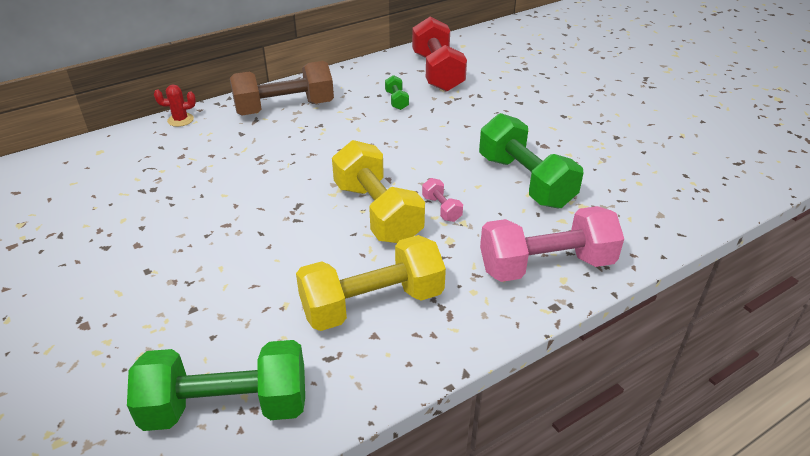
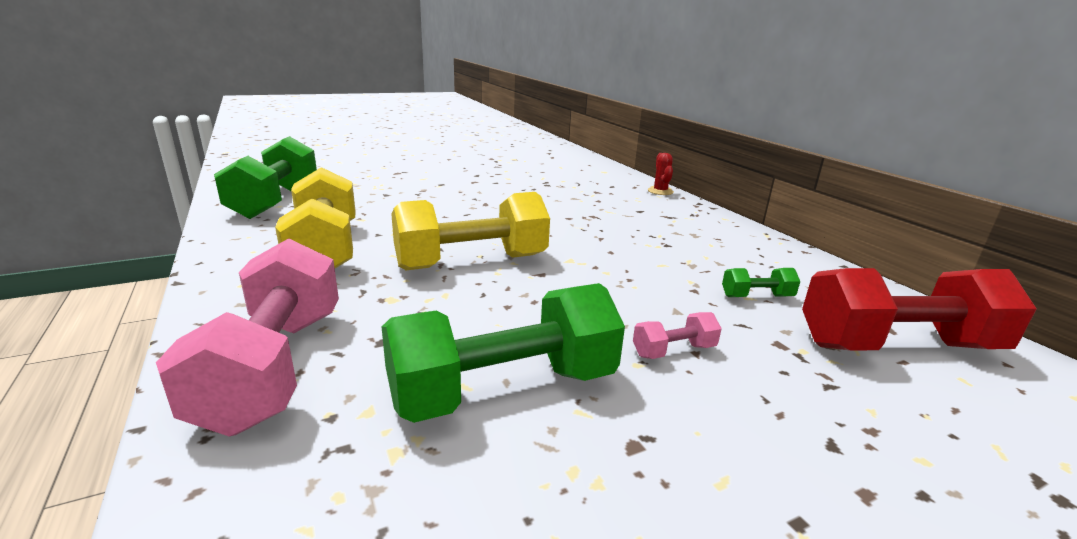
camera: 95 degrees right, 15 degrees down
(284, 108) = (700, 229): brown dumbbell -> none
(441, 208) = (460, 301): pink dumbbell -> pink dumbbell (674, 351)

